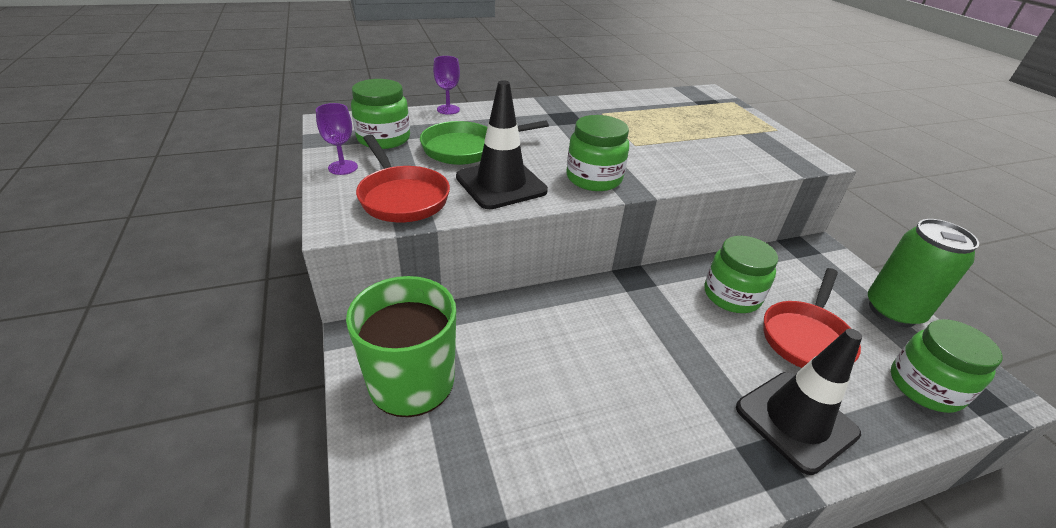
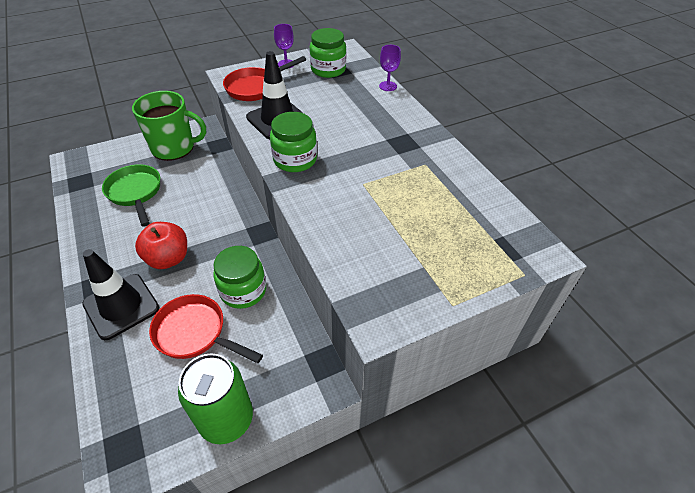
camera: 85 degrees right, 10 degrees up
(466, 149) = (324, 101): green pan -> green pan (135, 193)
(695, 370) = (168, 258): none -> red apple
(925, 387) = (136, 406): green jar -> none

